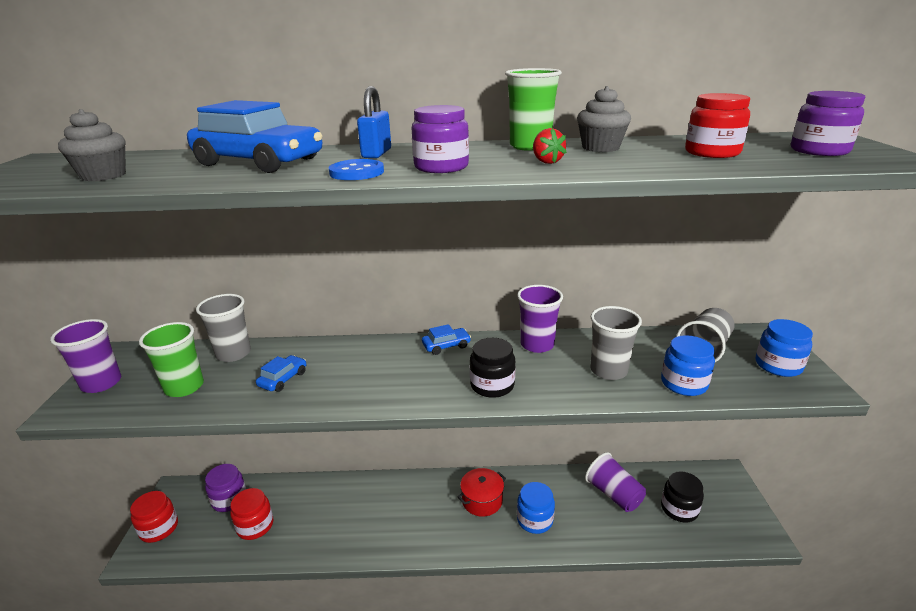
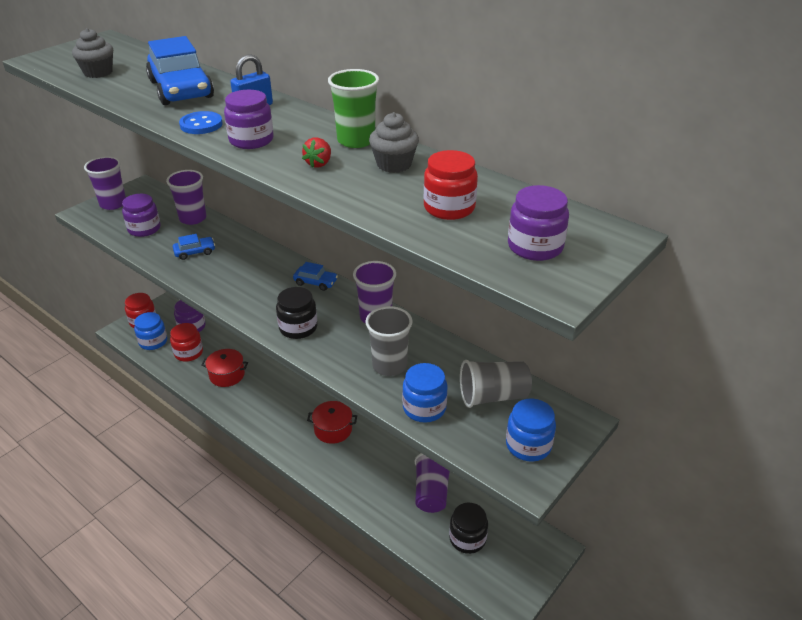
camera: 40 degrees right, 10 degrees up
(184, 387) = (144, 229): green cup -> purple jar
(233, 354) = (193, 218): grey cup -> purple cup
(324, 520) = (227, 375): none -> red pot
(534, 520) = (351, 467): blue jar -> blue jar (153, 341)

